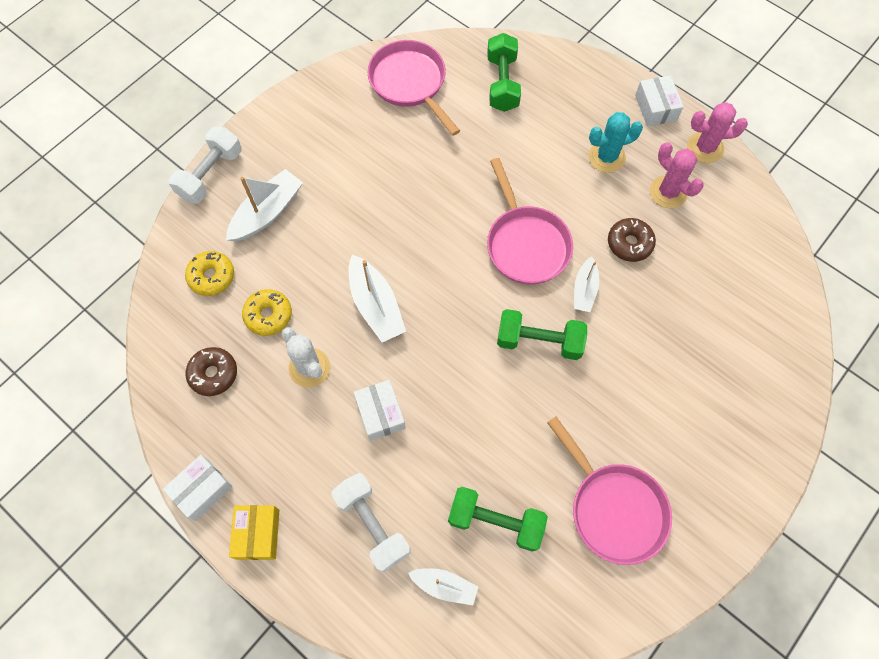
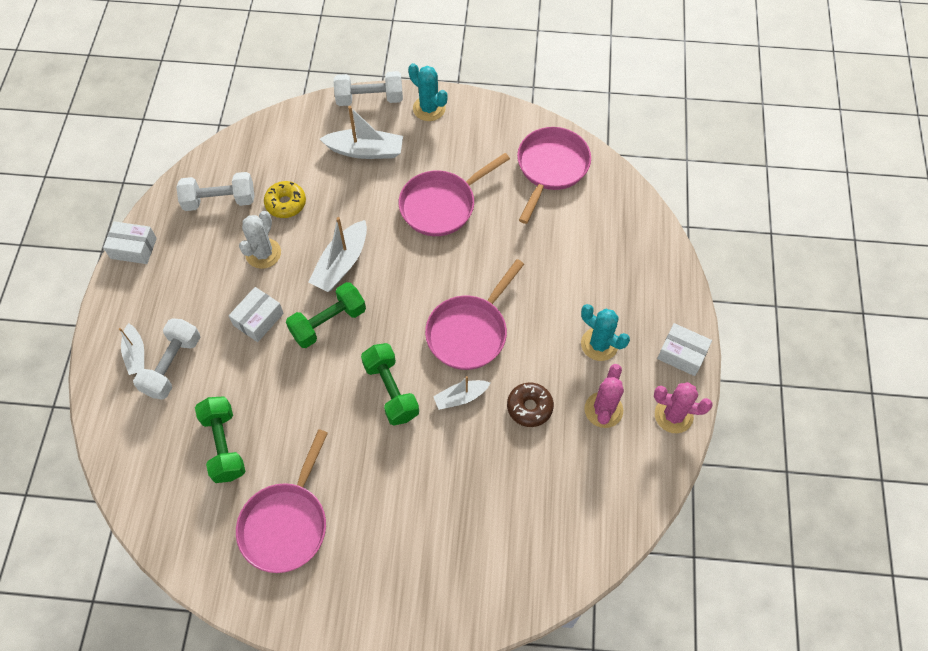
camera: 55 degrees right, 5 degrees down
(211, 276) = (291, 152): yellow donut -> none
(213, 374) = (219, 200): brown donut -> white dumbbell
(257, 534) = (123, 300): yellow box -> none
(266, 134) = (429, 108): none -> turquoise cactus
(379, 187) = (441, 205): none -> pink pan
(444, 586) = (155, 439): white boat -> white boat (135, 354)
(502, 83) = (606, 228): green dumbbell -> green dumbbell (328, 322)
(656, 108) = (681, 354): white box -> white box turned 75 degrees clockwise
(705, 148) = (673, 415): pink cactus -> pink cactus turned 45 degrees counterclockwise

